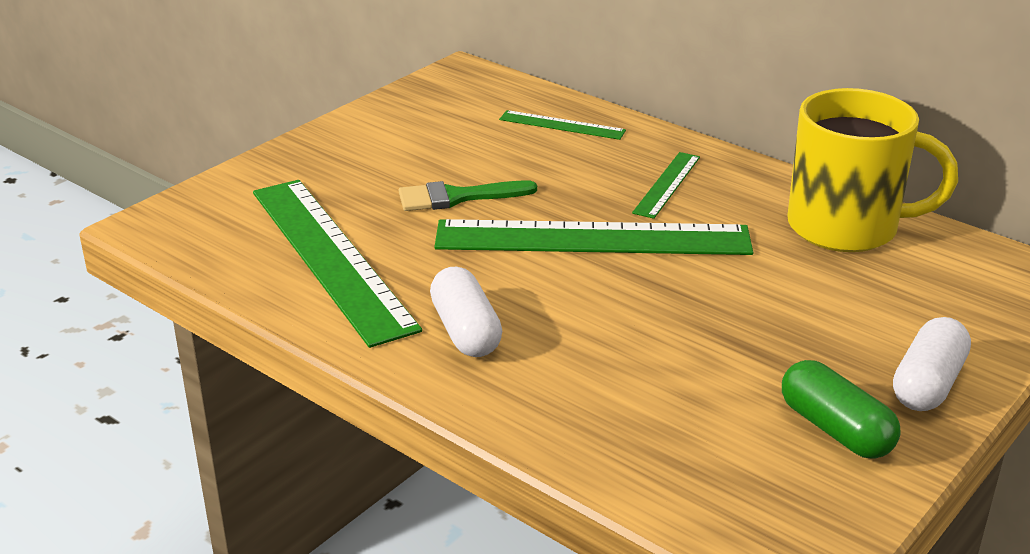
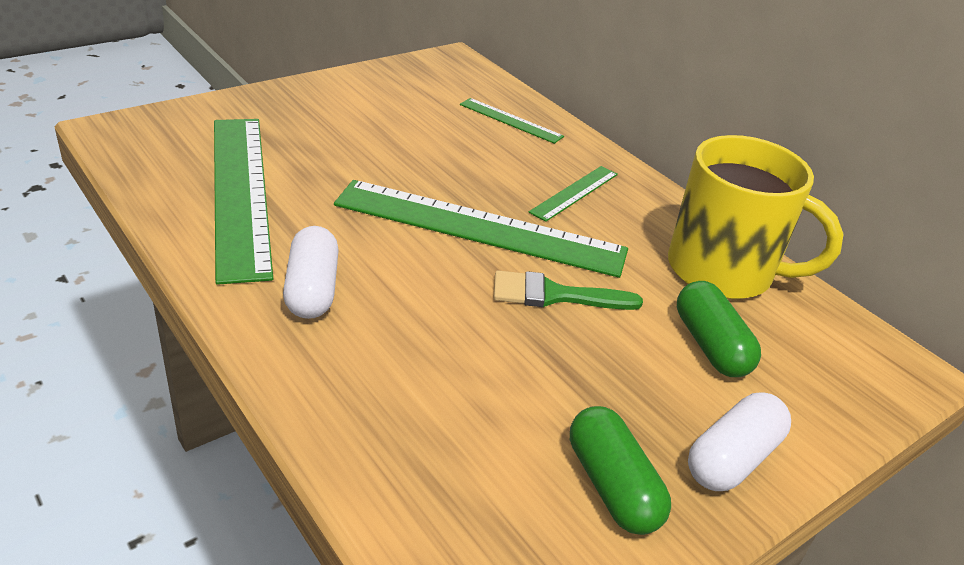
camera: 10 degrees right, 5 degrees up
(457, 197) = (382, 163): green brush -> green brush (554, 295)
(865, 295) = (710, 345): none -> green capsule

